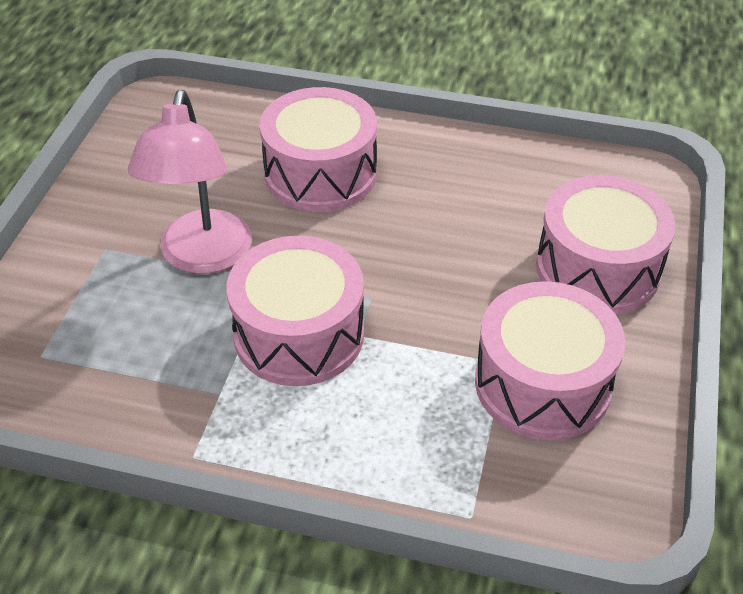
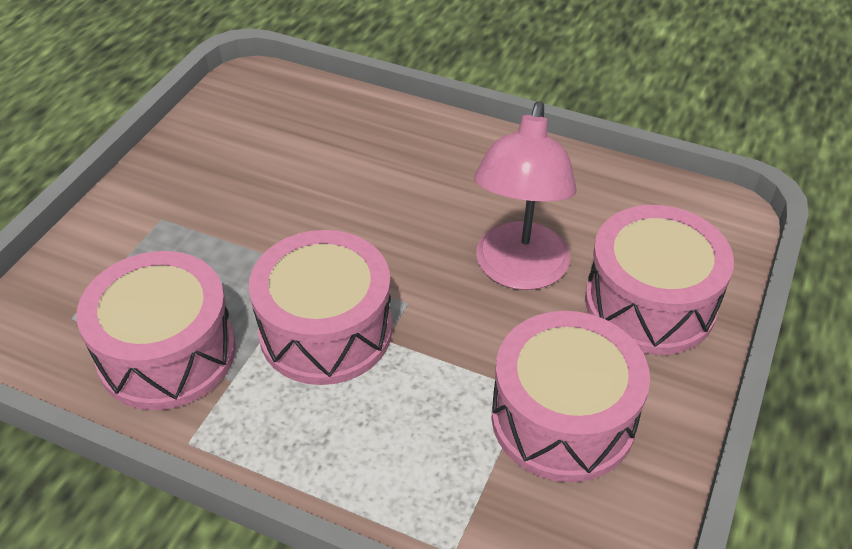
camera: 10 degrees right, 0 degrees up
(202, 257) = (252, 239): pink lamp -> pink lamp (518, 271)
(320, 173) = (389, 169): pink drum -> pink drum (167, 353)

